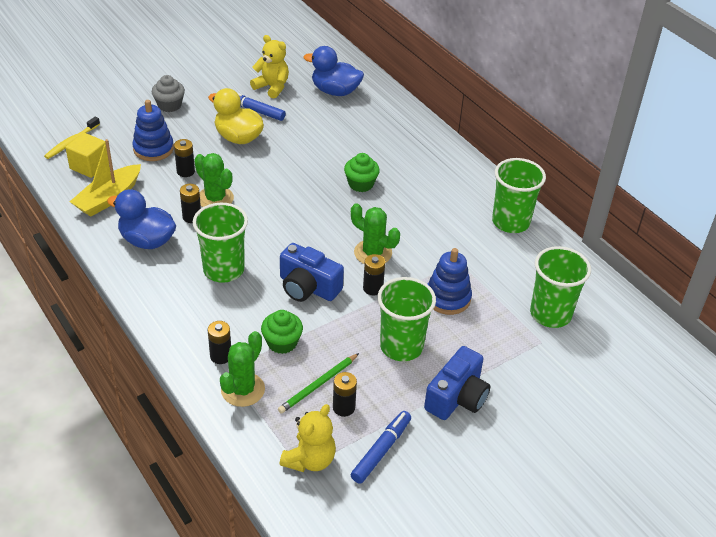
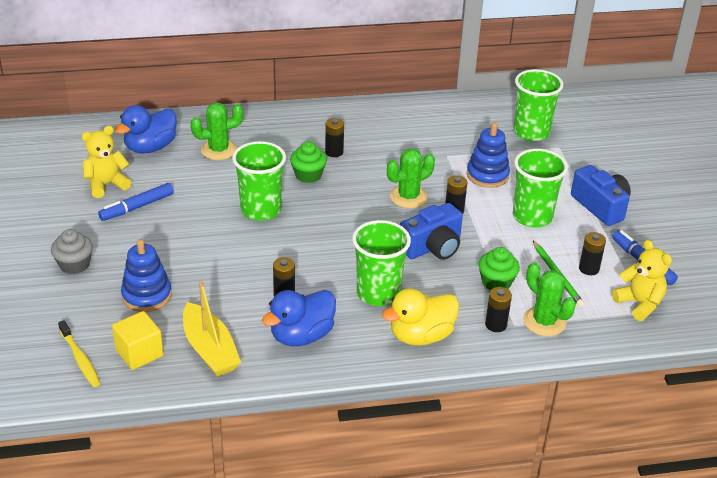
camera: 65 degrees left, 5 degrees down
(185, 171) = (205, 281): black battery -> black battery (334, 152)
(215, 198) = (265, 271): green cactus -> green cactus (218, 150)
(238, 138) = (176, 230): yellow duck -> yellow duck (421, 336)
(510, 222) = (413, 114): green cup -> green cup (260, 210)

